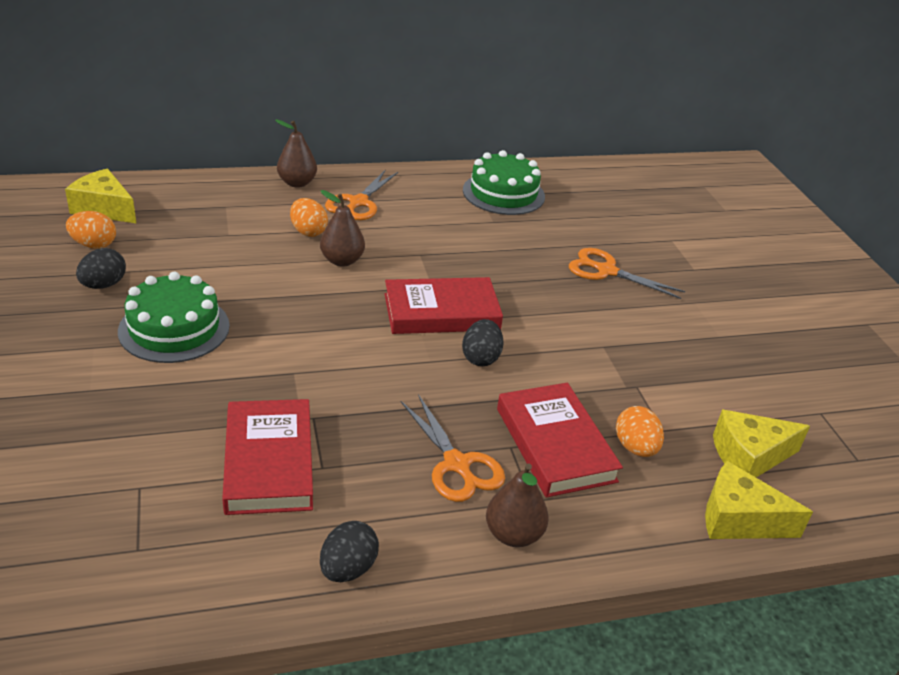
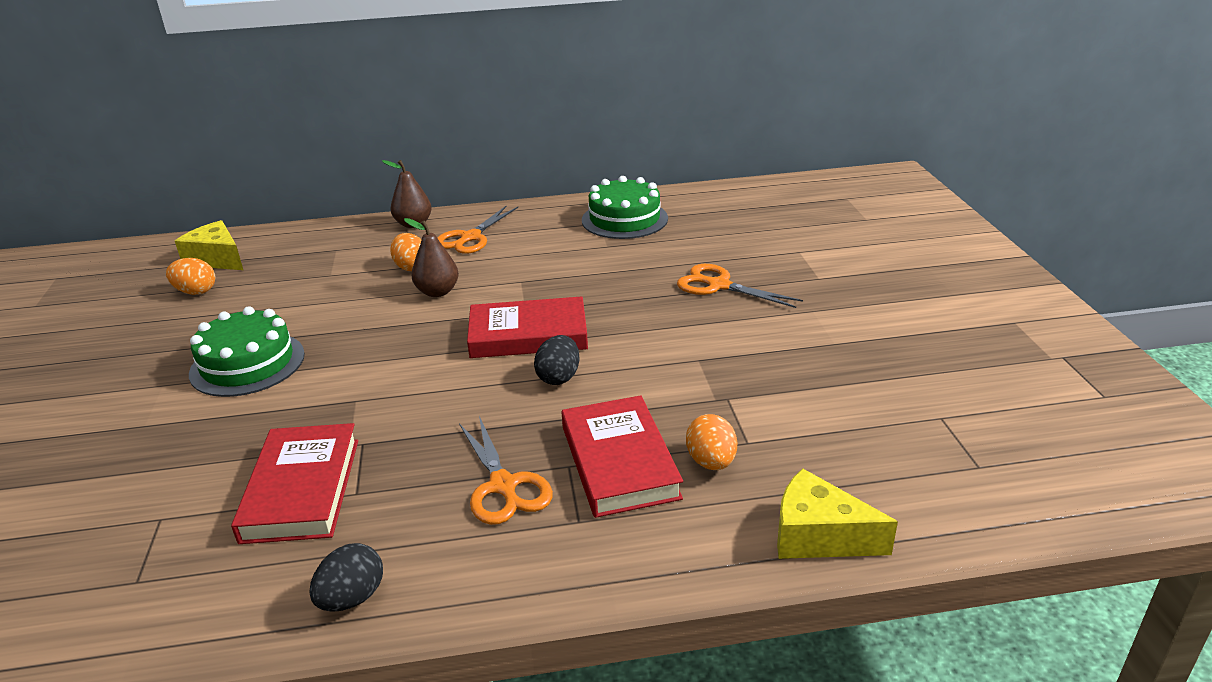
camera: 10 degrees right, 5 degrees down
(103, 285) = (192, 327): black egg -> none
(513, 534) = (547, 558): brown pear -> none
(749, 456) = (845, 467): yellow cheese -> none

